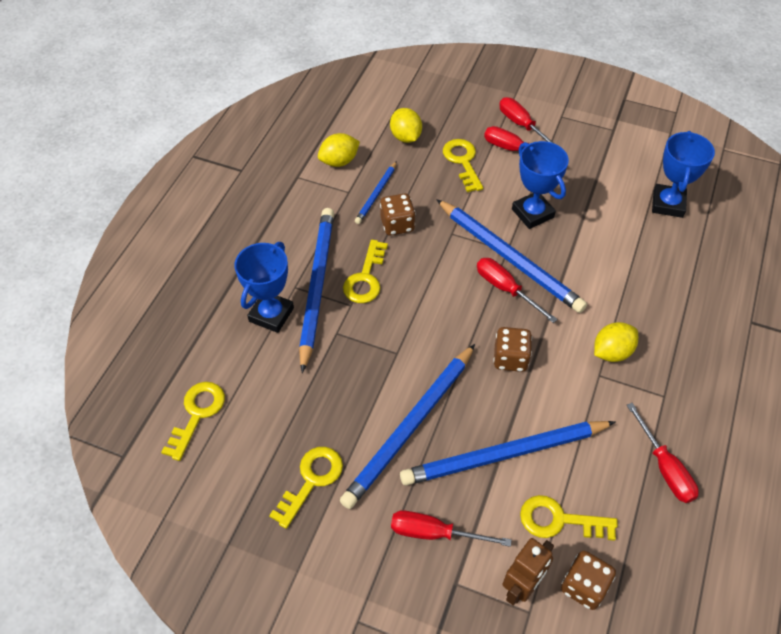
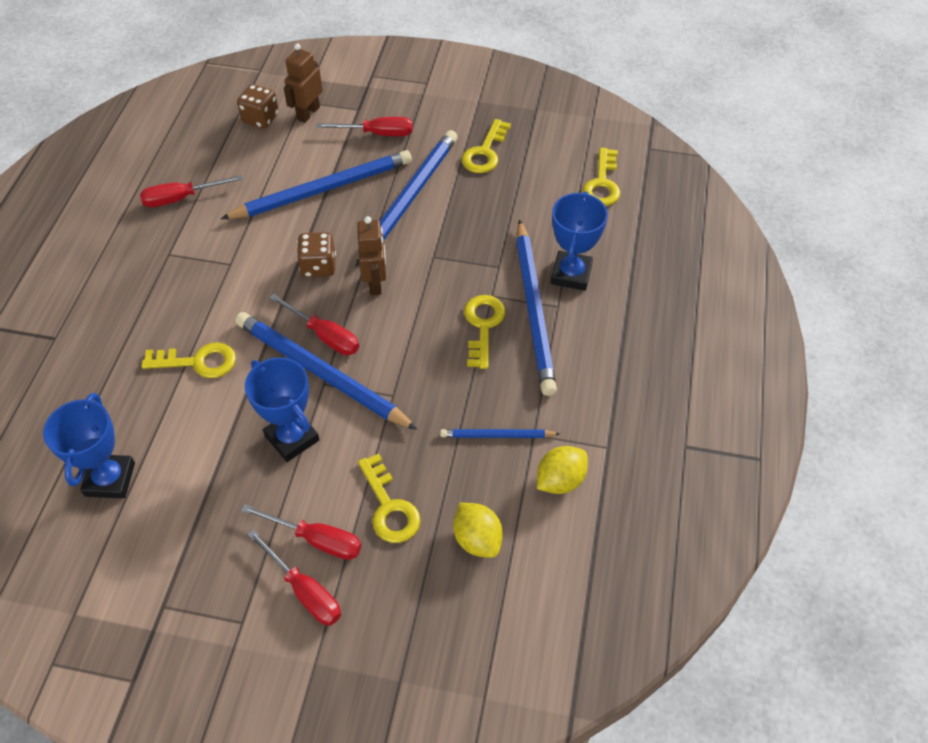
camera: 170 degrees right, 0 degrees up
(376, 194) = (497, 435): blue pencil -> blue pencil turned 105 degrees counterclockwise
(397, 225) = (461, 396): brown dice -> none
(456, 333) = (375, 283): none -> brown robot
(559, 520) = (277, 153): yellow key -> yellow key (198, 362)
(612, 352) = (214, 286): yellow lemon -> none
(664, 467) = (181, 198): red screwdriver -> red screwdriver turned 75 degrees counterclockwise

